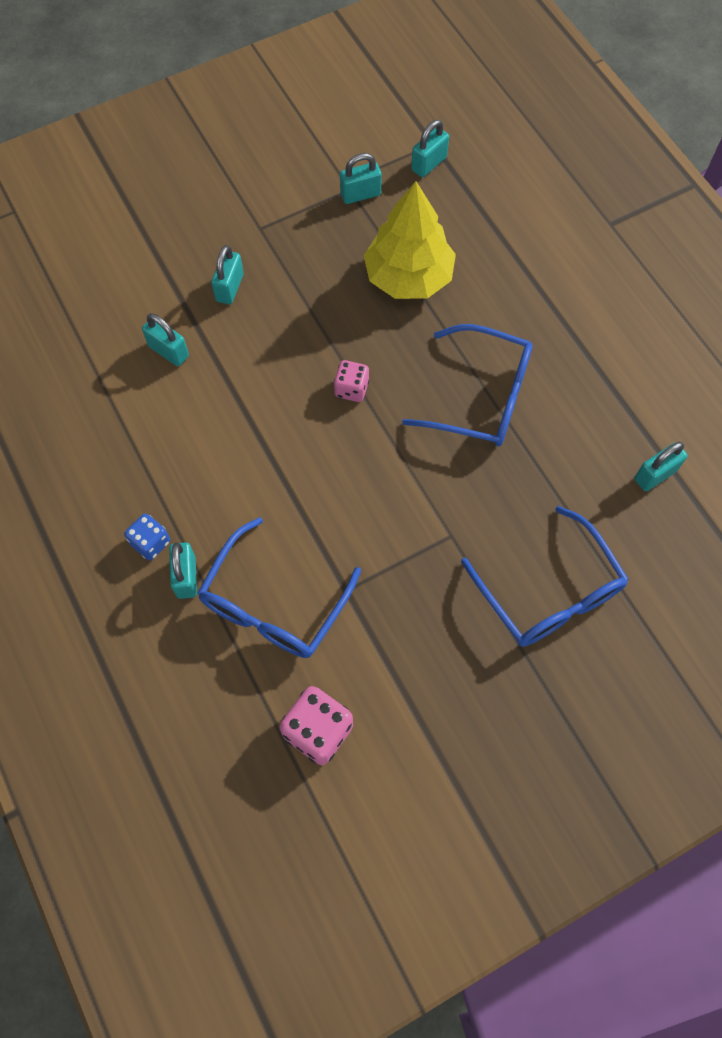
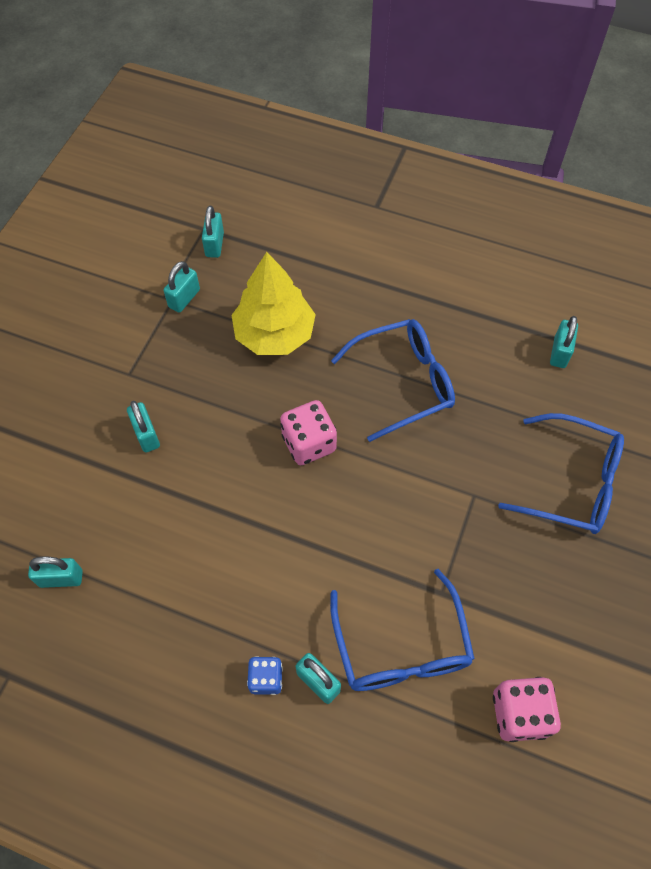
camera: 40 degrees left, 5 degrees down
(168, 351) = (142, 518): turquoise padlock -> turquoise padlock (61, 578)
(351, 389) = (309, 443): pink dice -> pink dice, size x1.61

